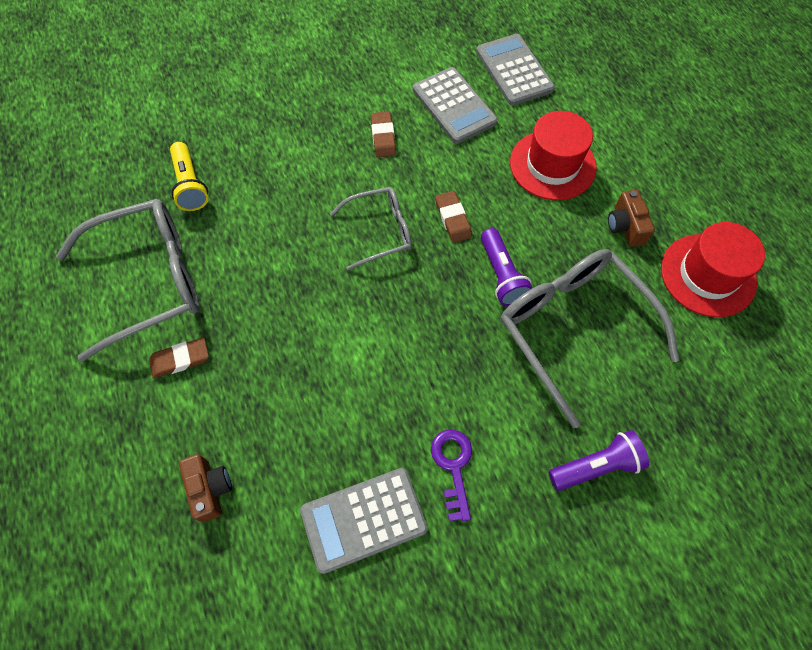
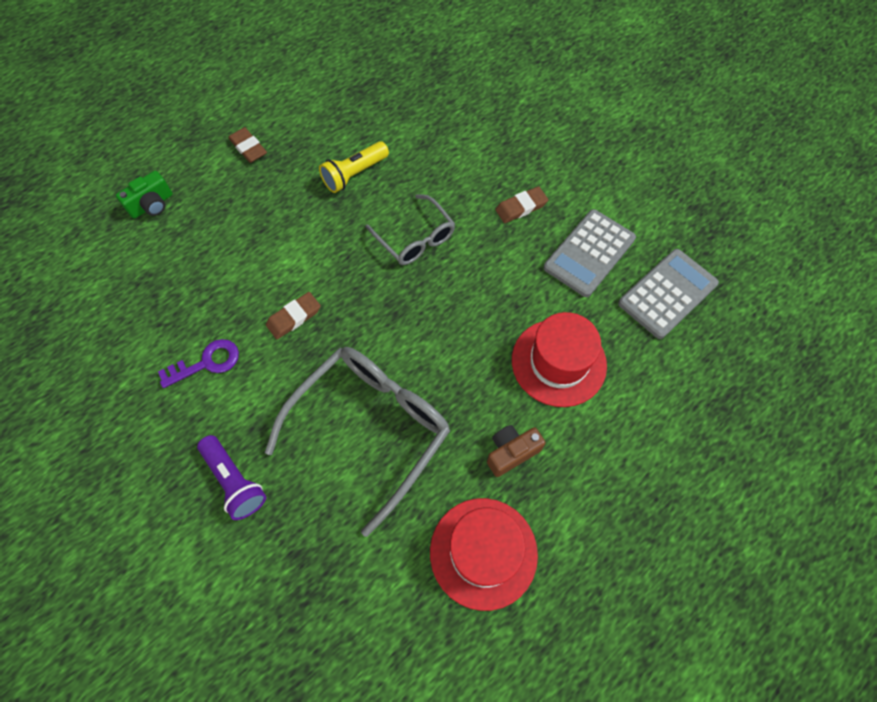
camera: 70 degrees right, 0 degrees up
(150, 280) = (309, 103): grey glasses -> none
(190, 185) = (405, 92): yellow flashlight -> yellow flashlight (354, 174)
(210, 489) = (152, 205): brown camera -> green camera
(363, 519) = (149, 311): grey calculator -> none
(453, 219) = (453, 291): brown eraser -> brown eraser (294, 317)
(501, 275) = (407, 350): purple flashlight -> none

